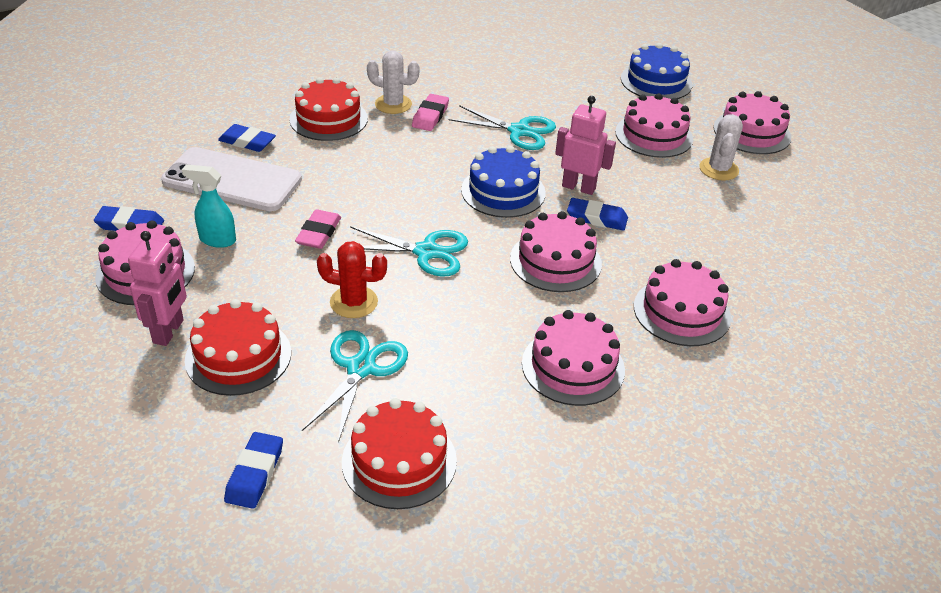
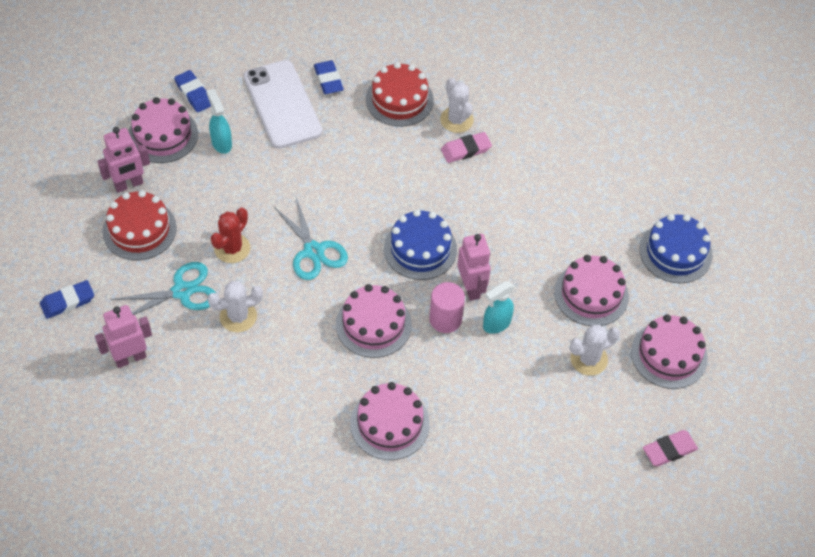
camera: 50 degrees right, 15 degrees up
(319, 233) = (276, 185): pink eraser -> pink eraser (669, 450)
(354, 302) = (232, 248): red cactus -> red cactus turned 60 degrees clockwise
(399, 461) = (130, 358): red cake -> pink robot
(443, 344) = (238, 316): none -> white cactus
(519, 131) = (504, 211): turquoise scissors -> none
(573, 366) = (280, 394): pink cake -> none
(596, 218) = (445, 319): blue eraser -> pink cylinder
(632, 194) = (496, 324): none -> turquoise spray bottle

